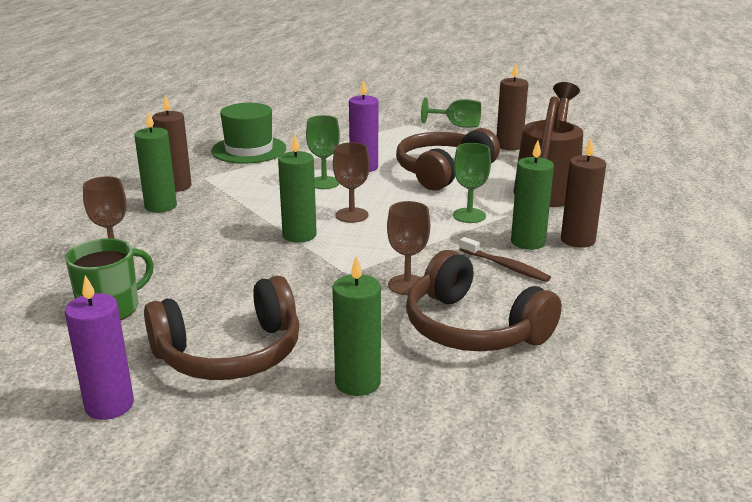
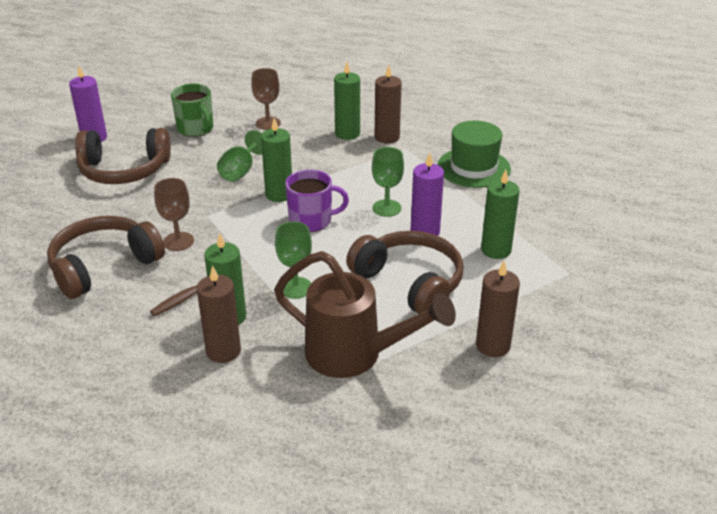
camera: 95 degrees right, 10 degrees up
(230, 353) = (124, 170): brown headphones -> brown headphones turned 75 degrees counterclockwise
(351, 215) = (311, 221): brown goblet -> purple mug
(357, 382) = (68, 214): green candle -> green candle (496, 250)
(457, 125) = (566, 311): green goblet -> green goblet (240, 171)

